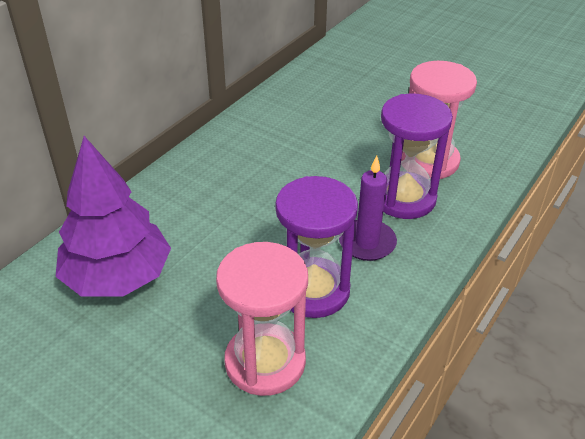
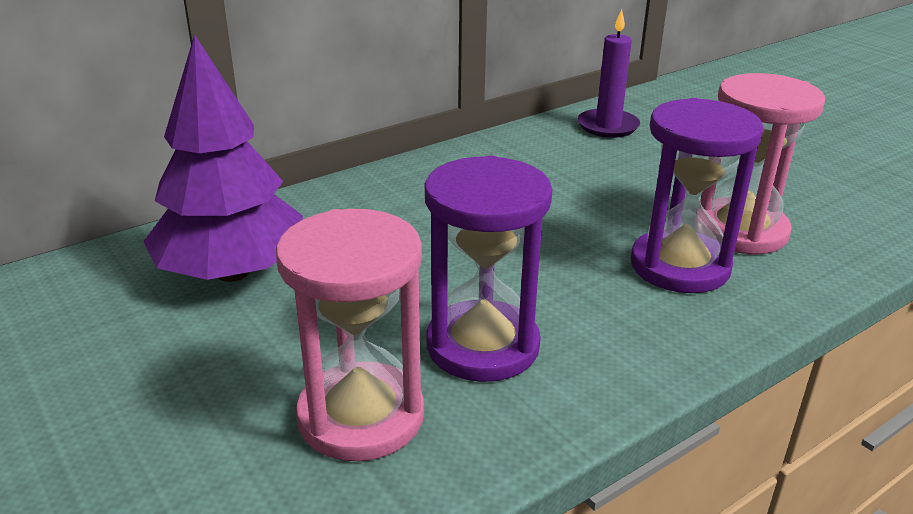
camera: 20 degrees right, 10 degrees down
(367, 242) = (595, 307): purple candle -> purple candle (608, 126)

